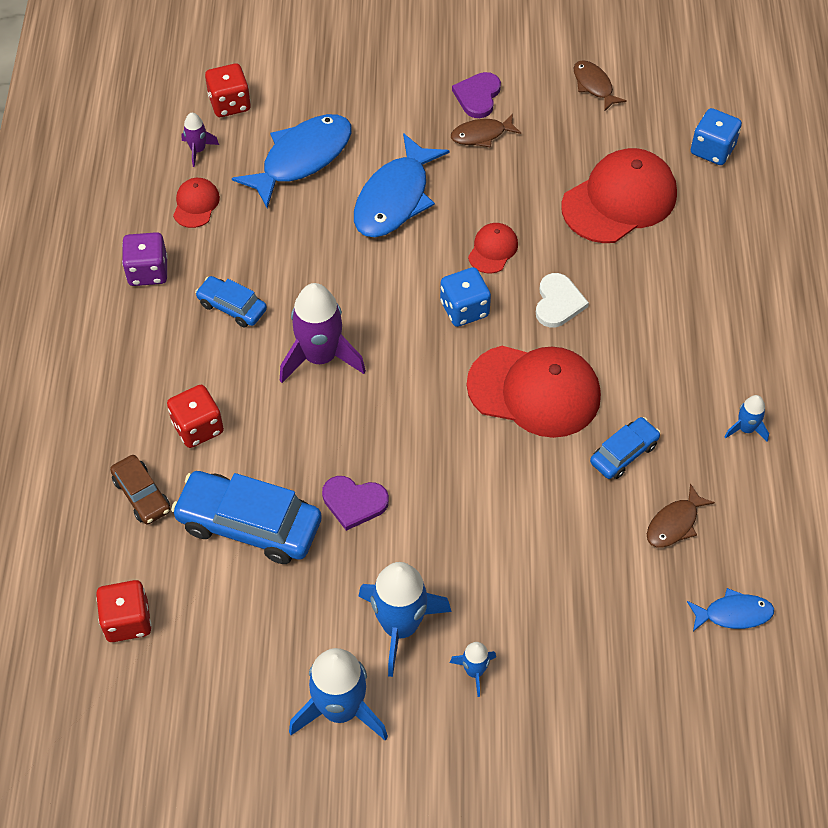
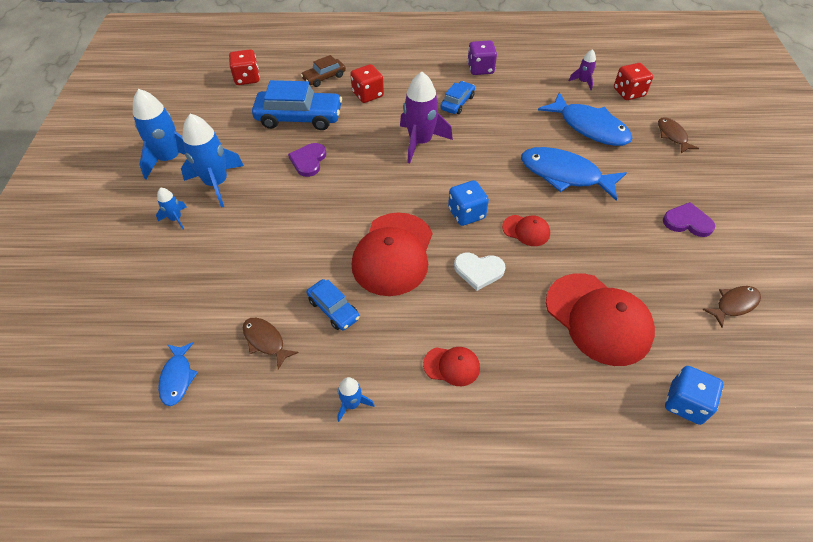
camera: 90 degrees right, 5 degrees down
(196, 204) = (537, 84): red cap -> red cap (452, 366)
(249, 524) = (299, 118): blue car -> blue car turned 75 degrees clockwise
(481, 135) = (644, 224): brown fish -> brown fish (672, 135)

